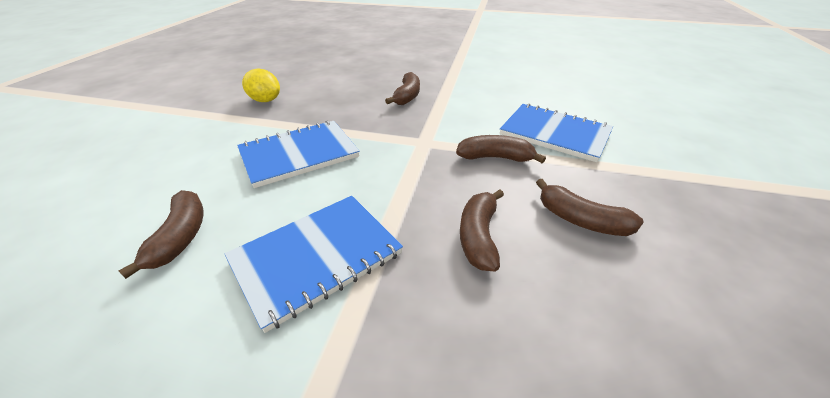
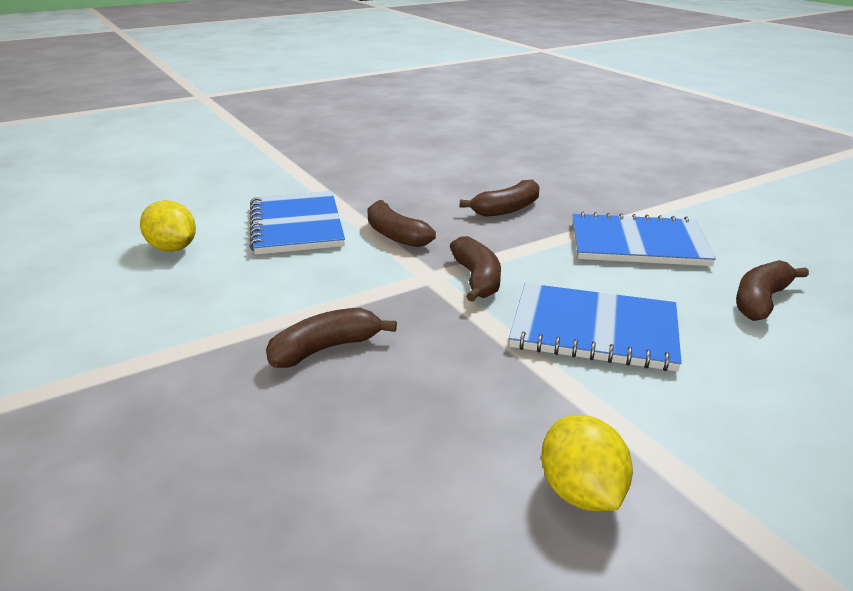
camera: 135 degrees left, 10 degrees down
(558, 96) = (172, 248): none -> yellow lemon
(580, 220) = (426, 189): brown banana -> brown banana (477, 279)

